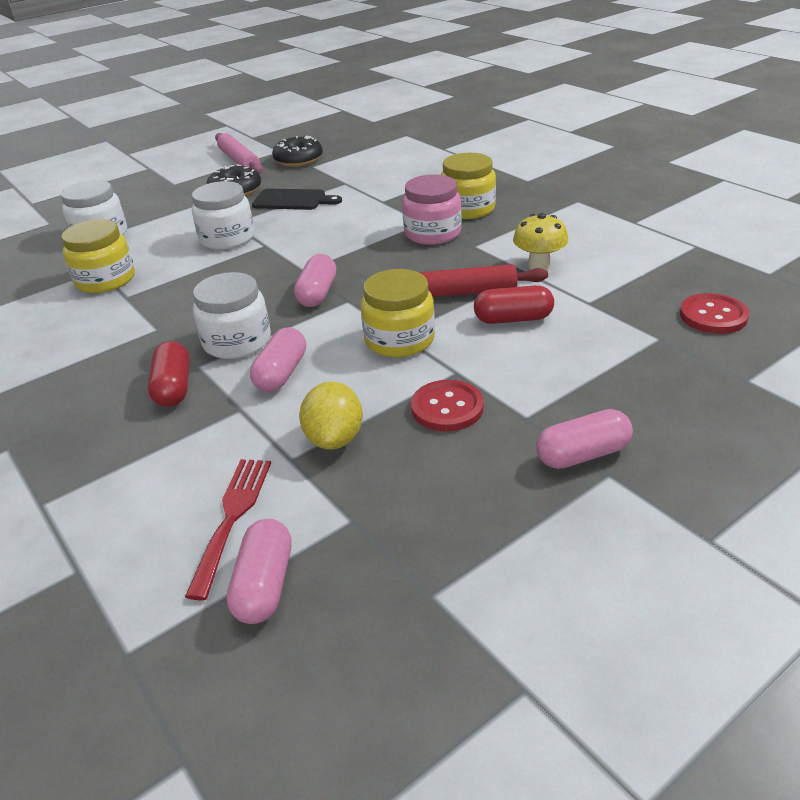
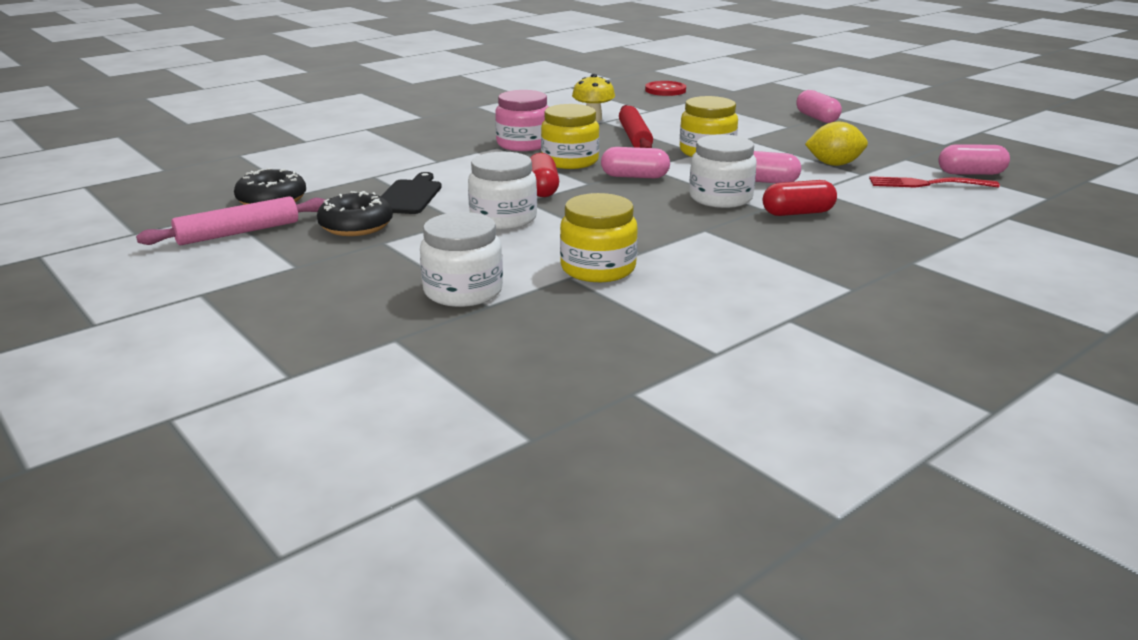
camera: 95 degrees left, 10 degrees down
(447, 408) = (786, 141): red button -> none
(468, 209) = (475, 134): yellow jar -> yellow jar (570, 161)
(513, 319) = (673, 126): red capsule -> red capsule (542, 189)

